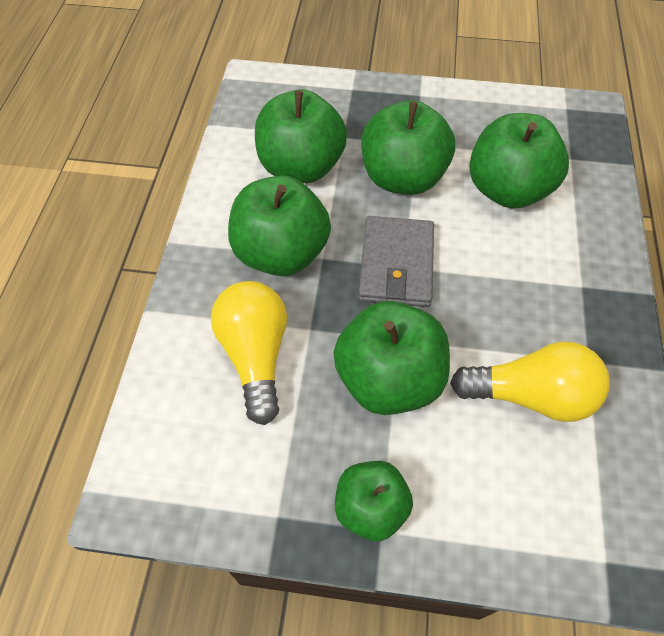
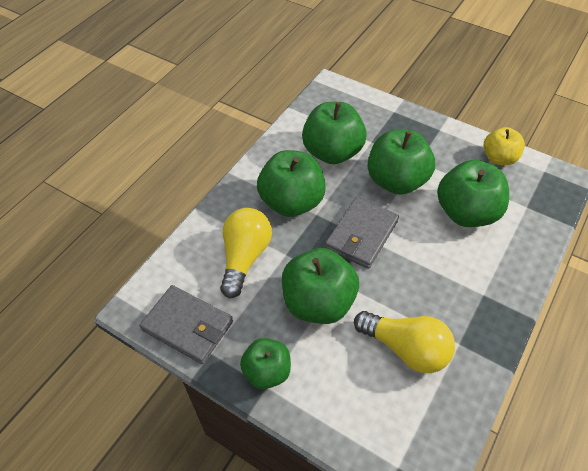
camera: 25 degrees right, 5 degrees down
(223, 490) = (188, 326): none -> grey wallet
(508, 109) = (499, 158): none -> yellow apple

